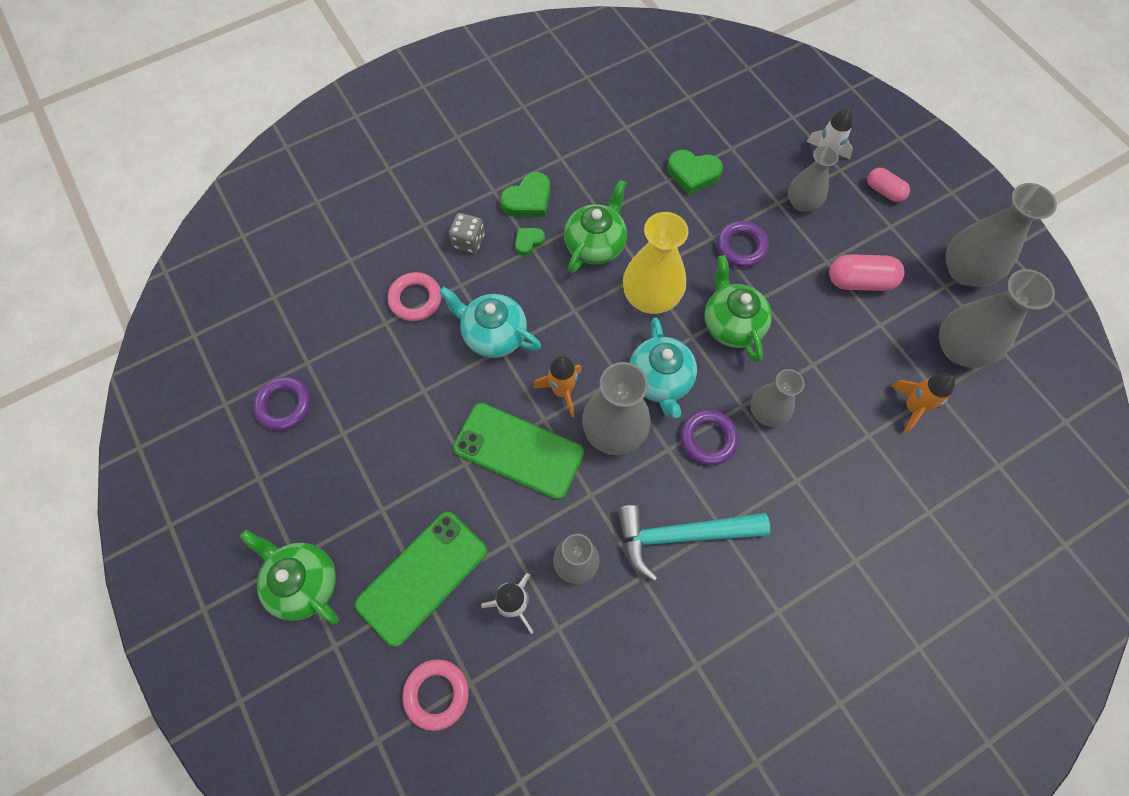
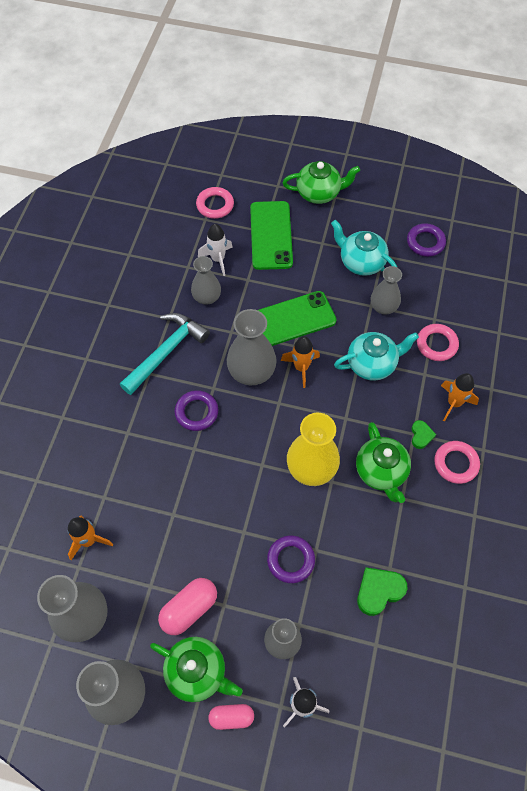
camera: 135 degrees right, 5 degrees down
(468, 241) = (454, 403): grey dice -> orange rocket
(528, 200) = (456, 463): green heart -> pink ring
(660, 380) = (255, 421): turquoise teapot -> turquoise teapot (361, 262)
(732, 324) = (246, 495): green teapot -> green teapot (197, 672)
(767, 412) = (176, 457): grey vase -> grey vase (383, 307)

